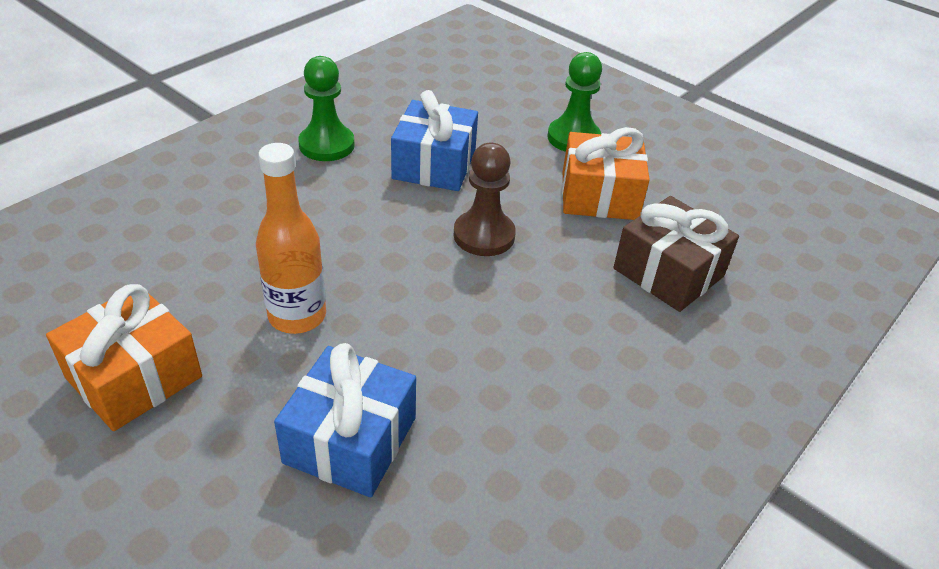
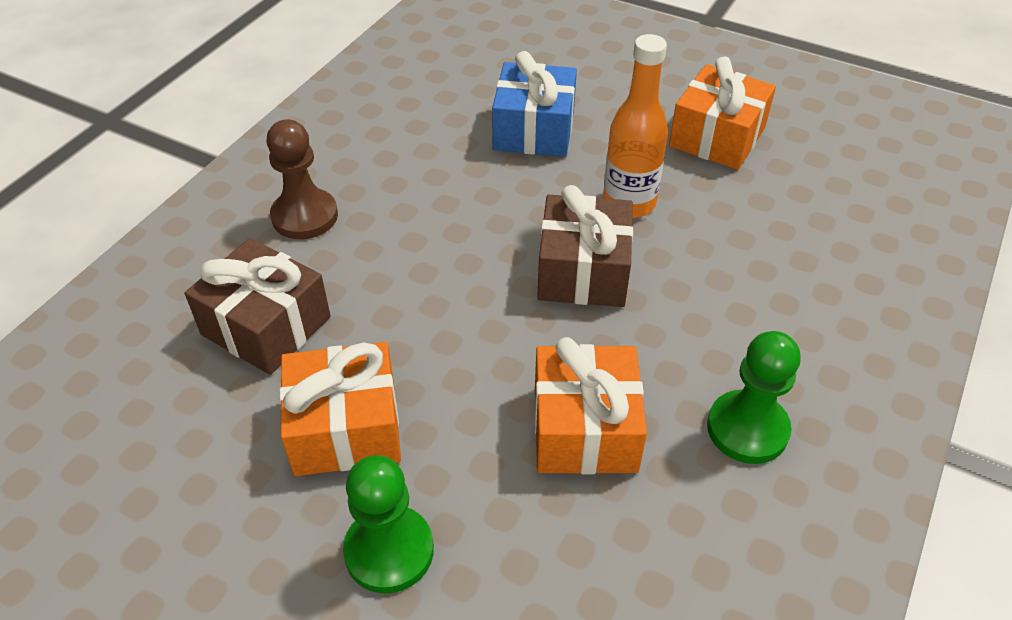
camera: 170 degrees right, 5 degrees up
(381, 261) = (583, 271): none -> brown gift
(434, 165) = (585, 429): blue gift -> orange gift
(484, 235) = (484, 328): brown pawn -> brown pawn (305, 216)

